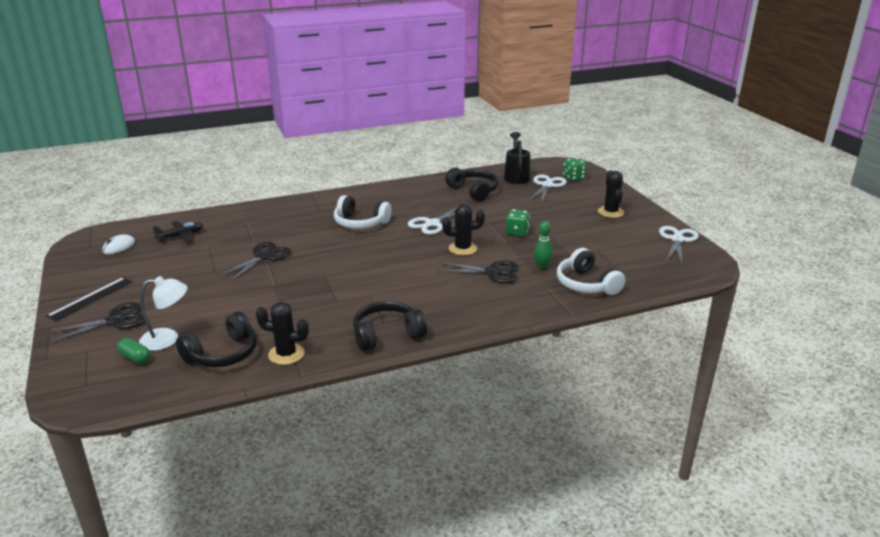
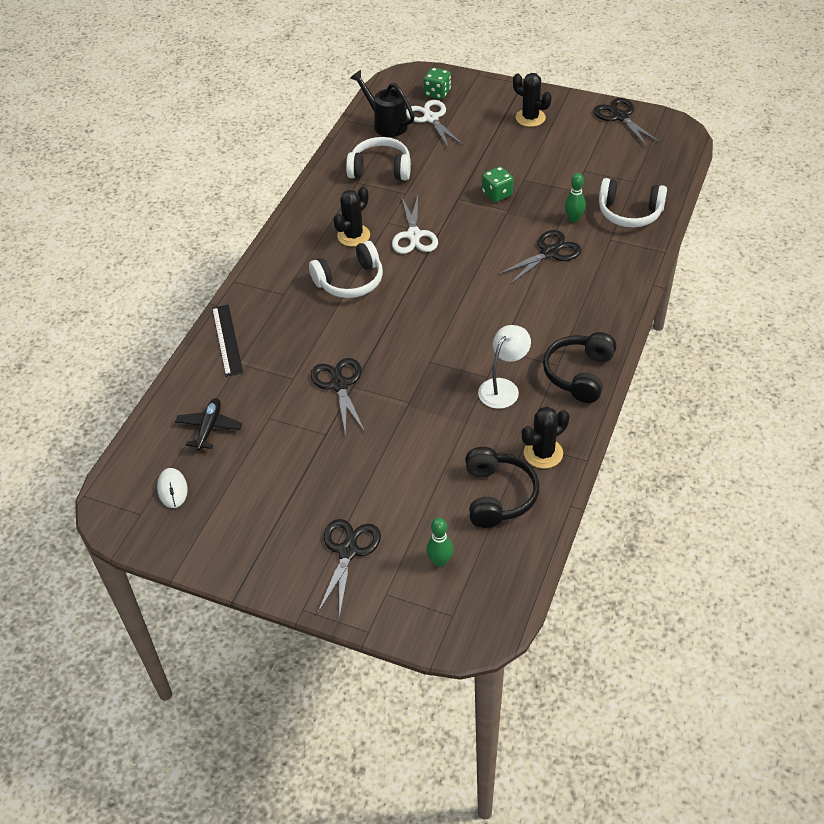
camera: 45 degrees left, 20 degrees up
(90, 298) = (275, 555): black ruler -> black ruler (227, 340)
(135, 358) = (440, 561): green capsule -> green bowling pin
(167, 339) = (429, 524): white lamp -> white lamp (503, 387)
(463, 249) = (486, 245): black cactus -> black cactus (353, 236)
(473, 191) = (380, 169): black headphones -> white headphones
(677, 239) = (620, 117): white scissors -> black scissors

